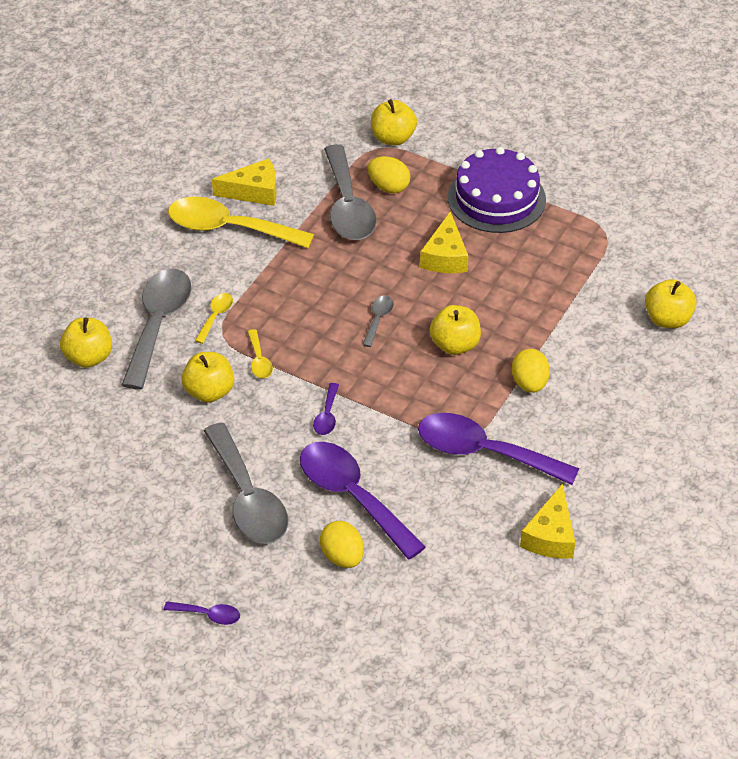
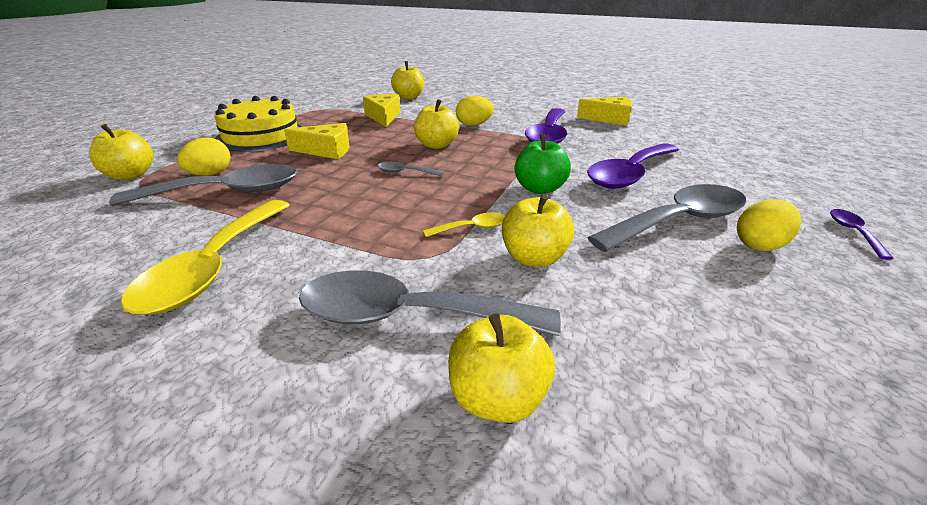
camera: 95 degrees left, 15 degrees down
(216, 316) = (395, 264): yellow spoon -> none
(254, 191) = (147, 253): yellow cheese -> yellow cheese (383, 117)
(327, 416) = (539, 189): purple spoon -> green apple
(342, 557) = (700, 175): yellow egg -> yellow egg (760, 245)
(496, 198) = (261, 136): purple cake -> yellow cake

